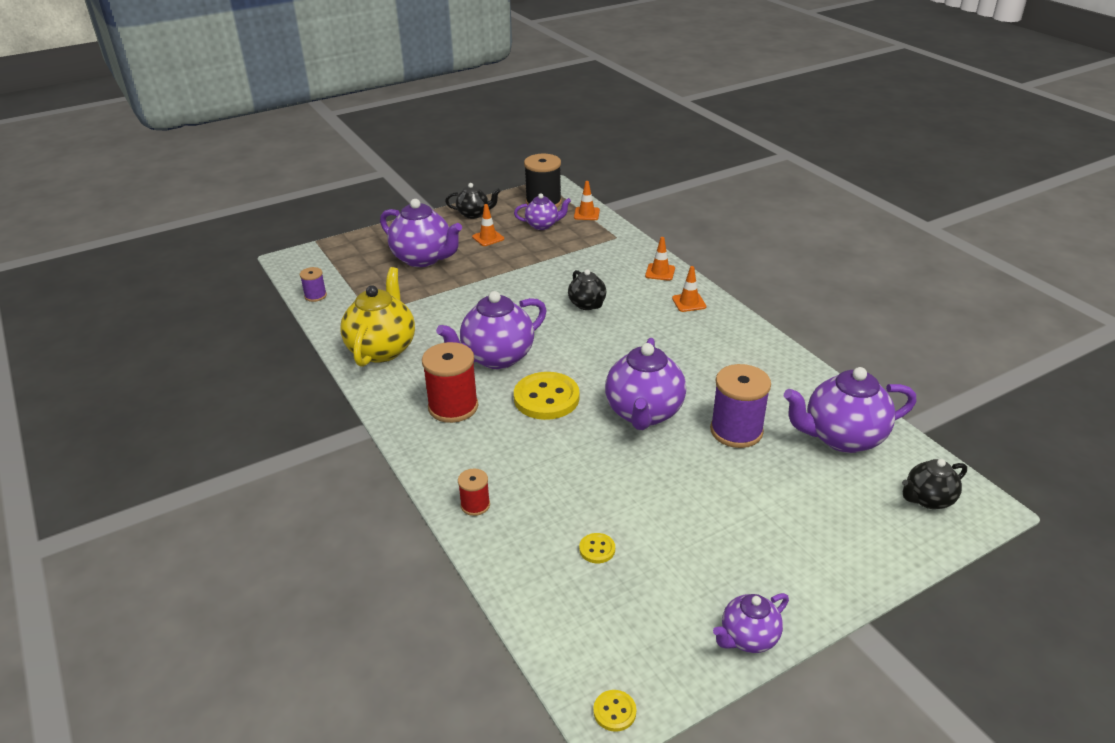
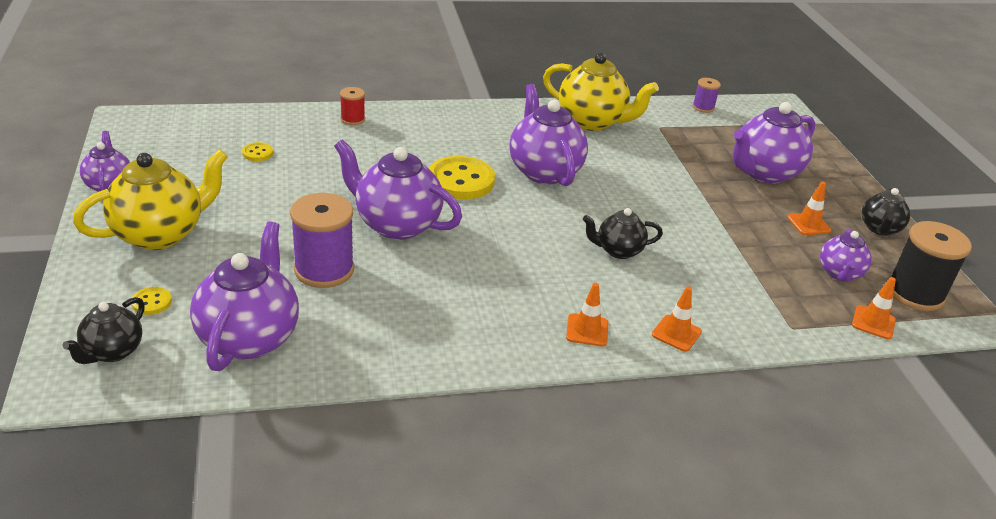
camera: 105 degrees right, 0 degrees up
(453, 407) = (481, 135): red spool -> none
(614, 711) = (125, 122): yellow button -> yellow button (151, 302)
(783, 550) = (160, 234): none -> yellow teapot
(928, 499) = (112, 352): black teapot -> black teapot turned 150 degrees counterclockwise

